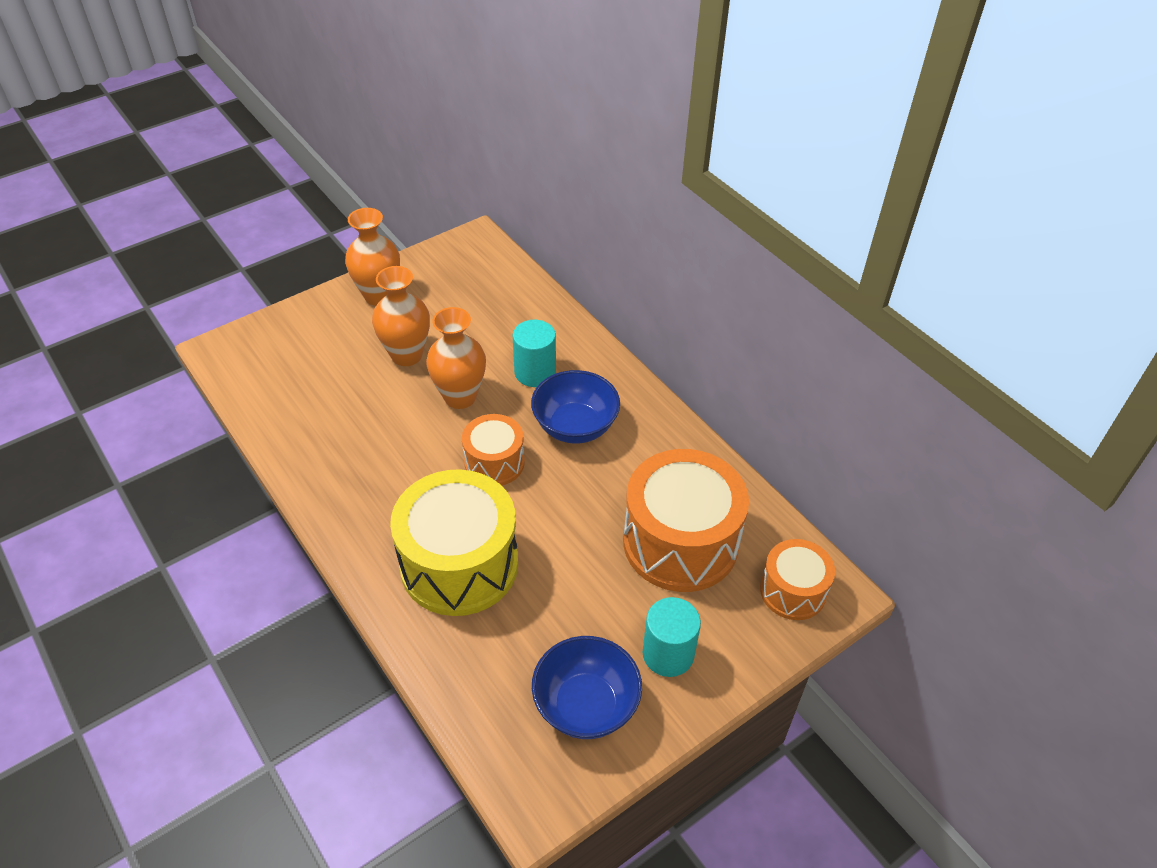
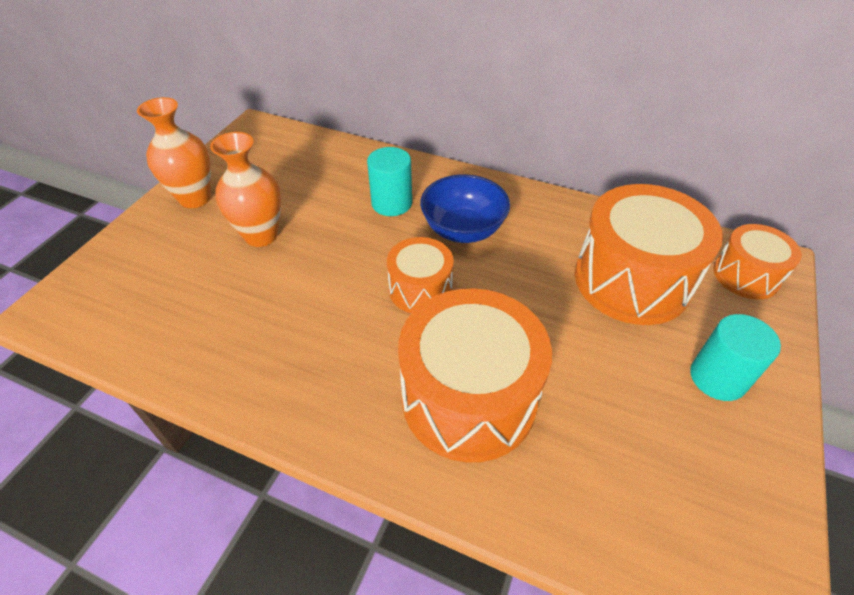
camera: 30 degrees left, 0 degrees up
(459, 564) = (469, 398): yellow drum -> orange drum
(460, 397) = (341, 249): orange vase -> none
(586, 705) = (705, 469): blue bowl -> none

